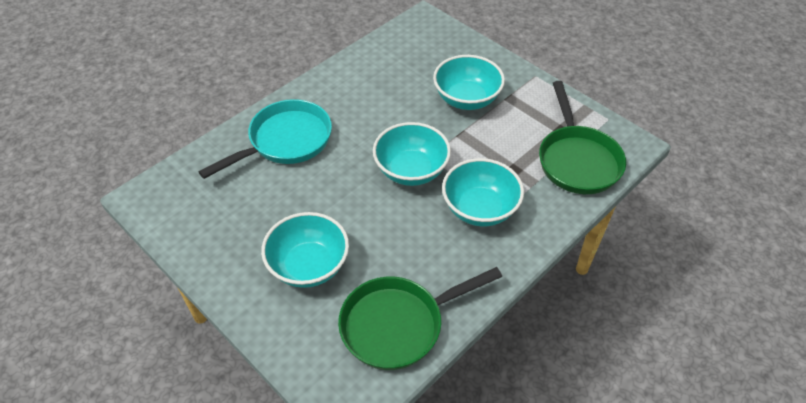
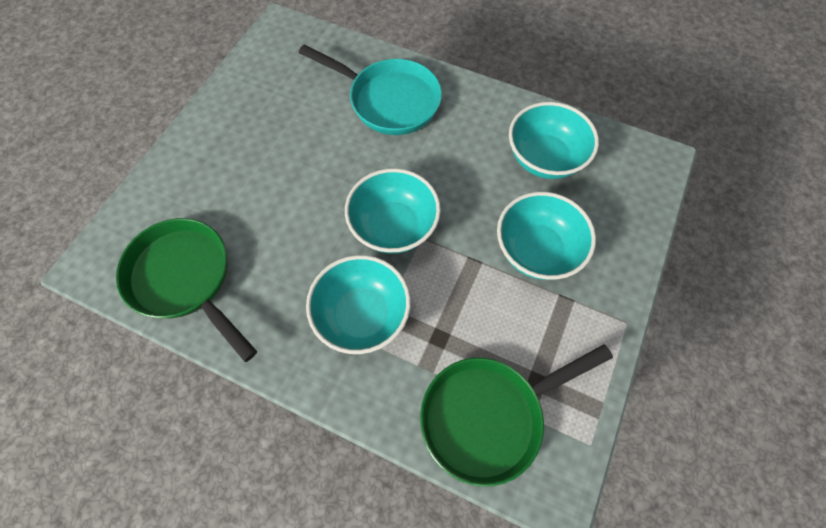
camera: 70 degrees right, 15 degrees up
(309, 266) = (237, 178): turquoise bowl -> turquoise bowl (544, 158)

